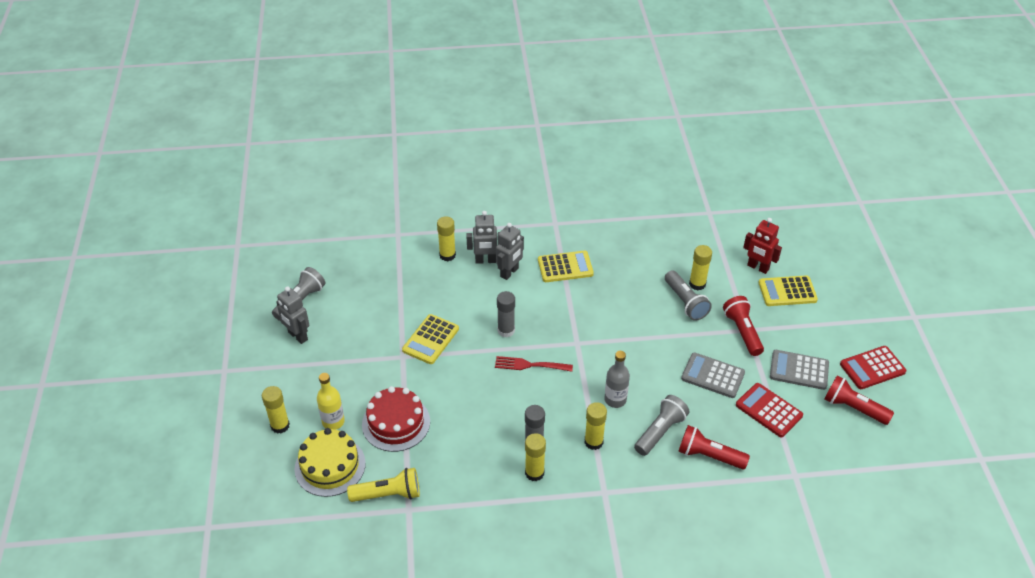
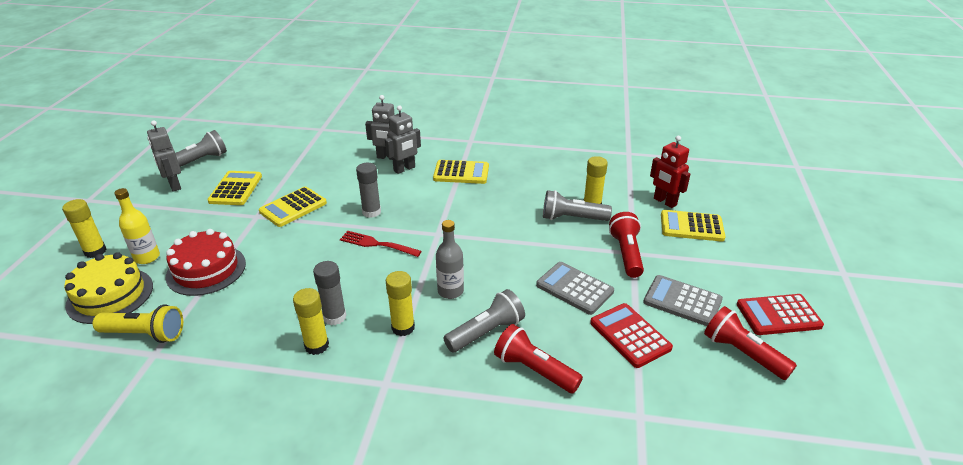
camera: 15 degrees right, 10 degrees down
(361, 328) = (236, 189): none -> yellow calculator
(447, 255) = (355, 149): yellow glue stick -> none
(685, 302) = (572, 218): grey flashlight -> grey flashlight turned 105 degrees clockwise

